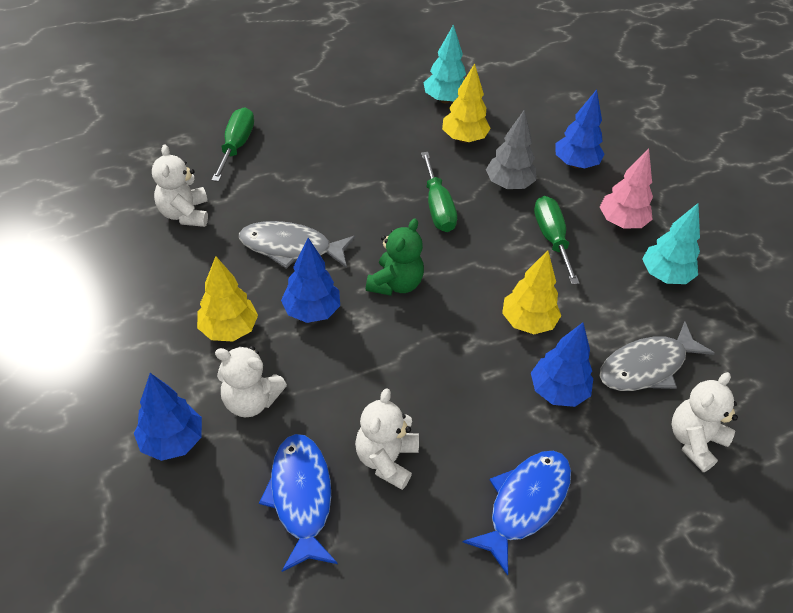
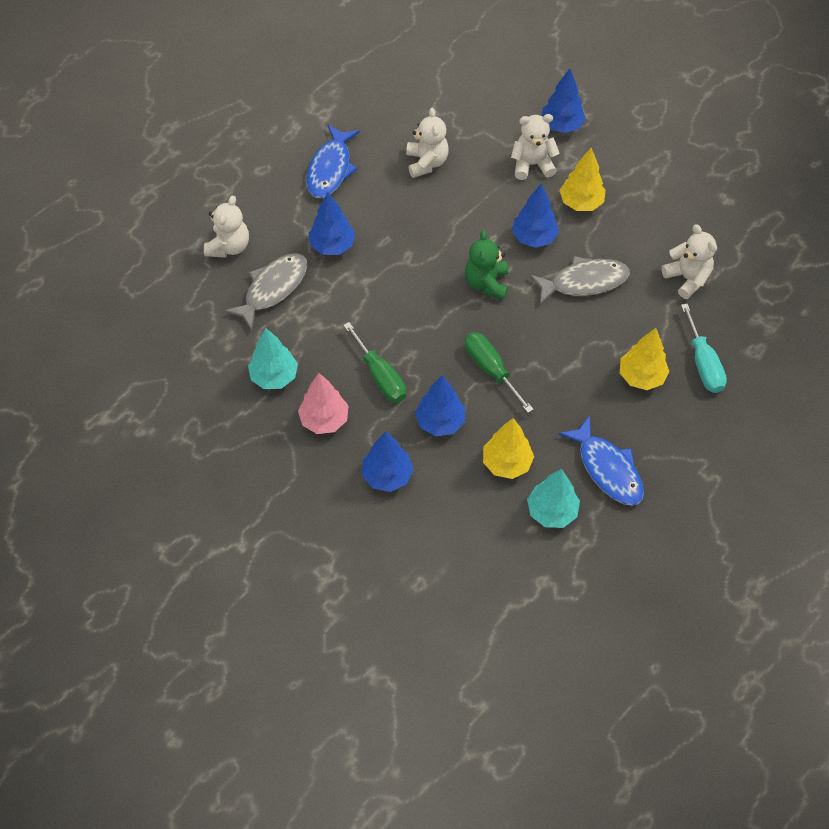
camera: 160 degrees right, 10 degrees up
(236, 146) = (703, 363): green screwdriver -> turquoise screwdriver
(301, 497) = (465, 125): blue fish -> blue fish (607, 469)
(508, 185) = (440, 422): grey tree -> blue tree
(527, 322) = (372, 290): yellow tree -> yellow tree (641, 376)

